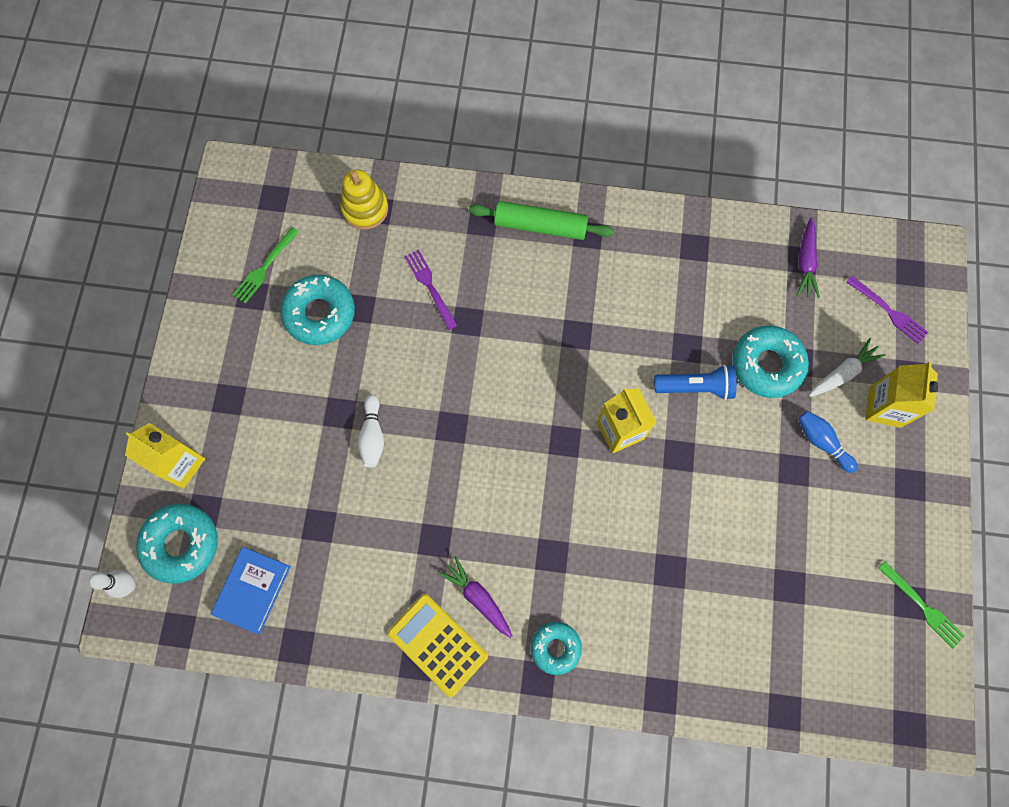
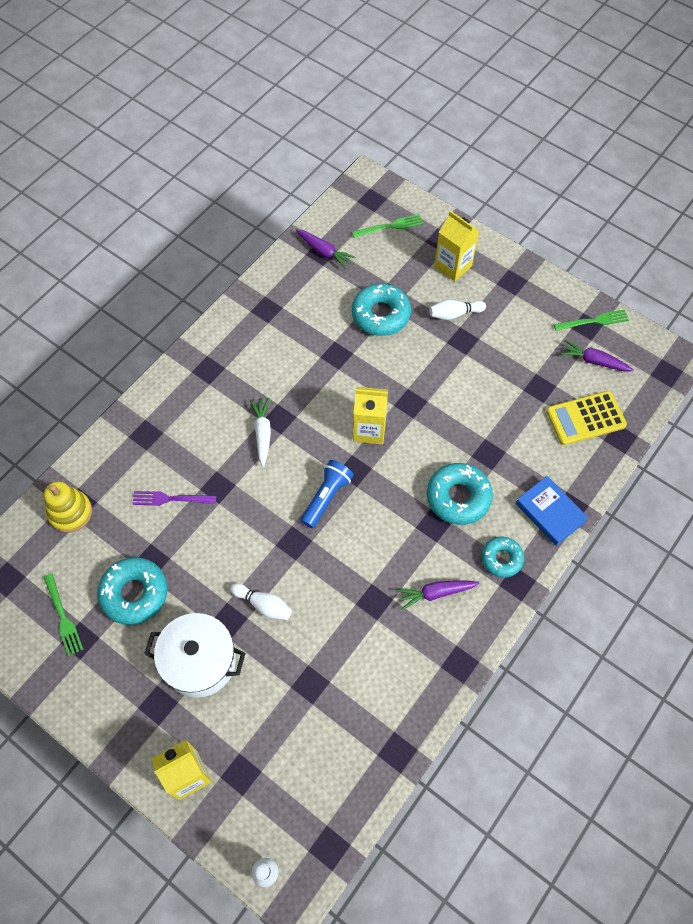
camera: 60 degrees left, 10 degrees down
(181, 544) = (258, 808): turquoise donut -> turquoise donut (458, 497)
(253, 590) = (332, 765): blue book -> blue book (550, 512)
(287, 411) = (200, 661): none -> white pot
(437, 644) = (455, 641): yellow calculator -> yellow calculator (585, 418)
(540, 226) = (178, 397): green rolling pin -> none
(696, 387) = (368, 365): blue flashlight -> blue flashlight (326, 497)
(822, 442) = (454, 314): blue bowling pin -> white bowling pin
(843, 373) = (415, 275): white carrot -> white carrot (262, 433)
(866, 632) = (593, 361): none -> purple carrot
(889, 311) = (390, 226): purple fork -> green fork

